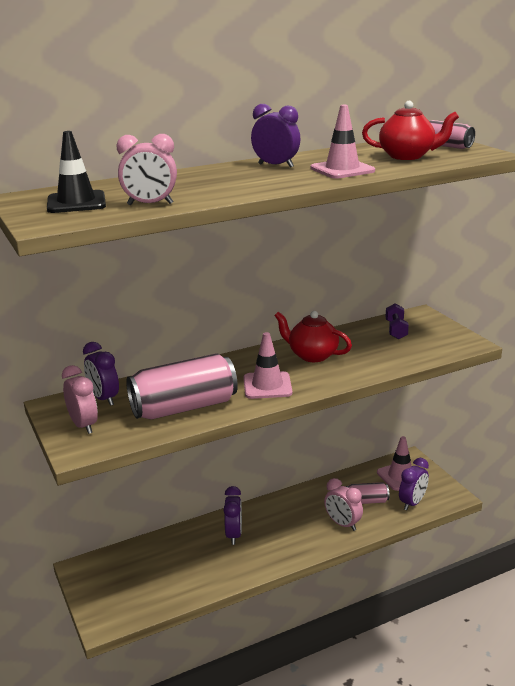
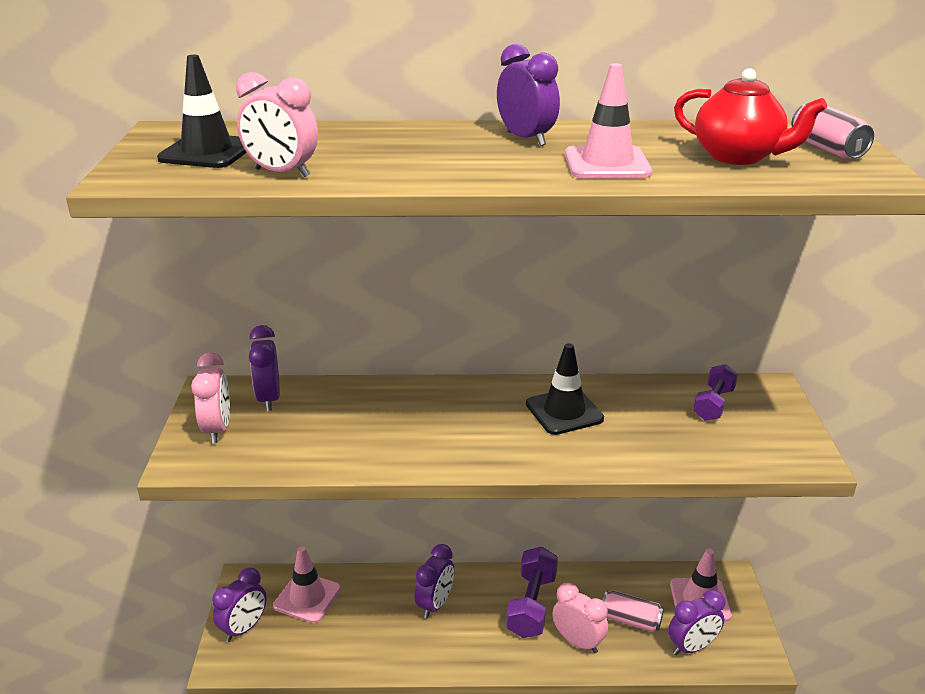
camera: 25 degrees right, 5 degrees up
(103, 597) = (244, 628): none -> purple clock
(184, 407) = (344, 441): pink can -> none
(267, 385) = (469, 441): pink traffic cone -> pink traffic cone (307, 597)
(299, 513) = (531, 605): none -> purple dumbbell
(312, 355) = (564, 411): red teapot -> black traffic cone
(342, 524) = (578, 642): pink clock -> pink clock turned 150 degrees clockwise

